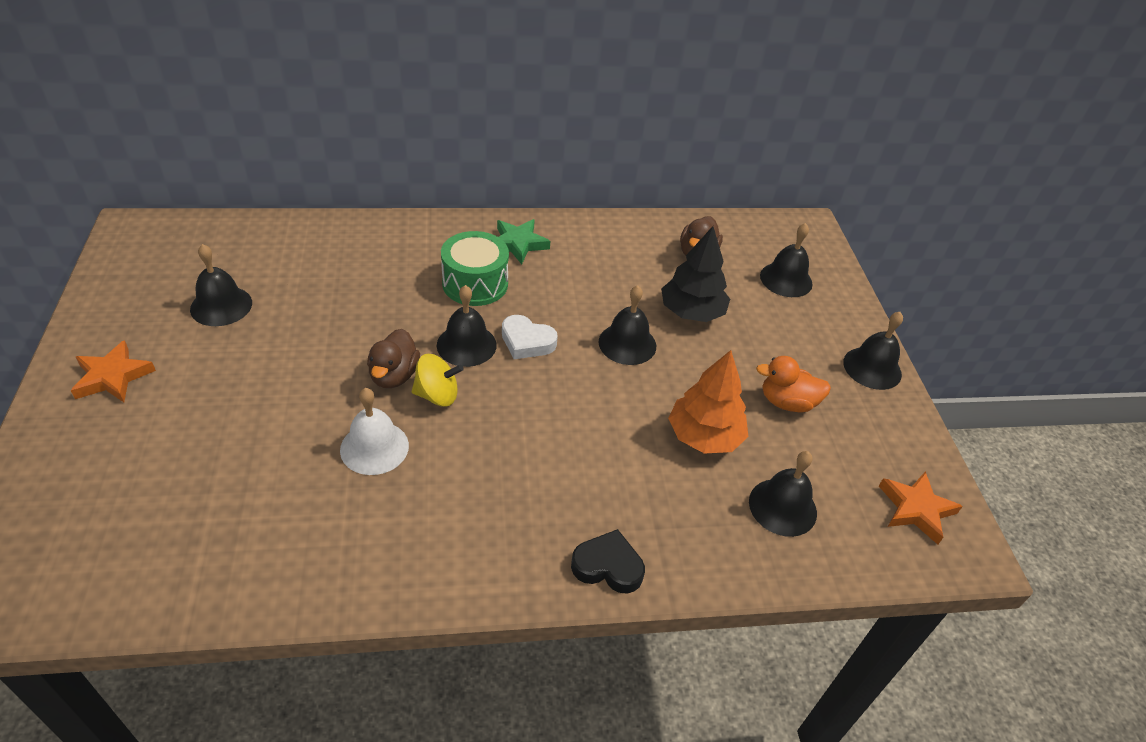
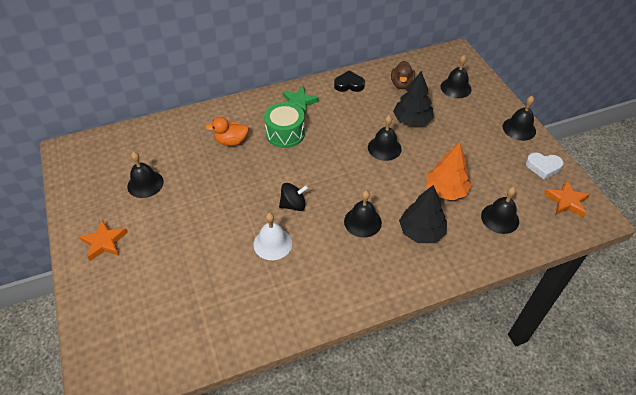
camera: 10 degrees left, 5 degrees up
(394, 375) = (264, 200): brown duck -> none
(437, 395) = (293, 205): yellow spinning top -> black spinning top
(466, 345) = (296, 171): black bell -> black bell (362, 222)
(527, 342) = (329, 161): white heart -> white heart (543, 167)
(608, 566) = (423, 274): black heart -> black heart (349, 85)
(634, 493) = (421, 232): none -> black tree
(787, 402) = (482, 160): orange duck -> orange duck (231, 141)

